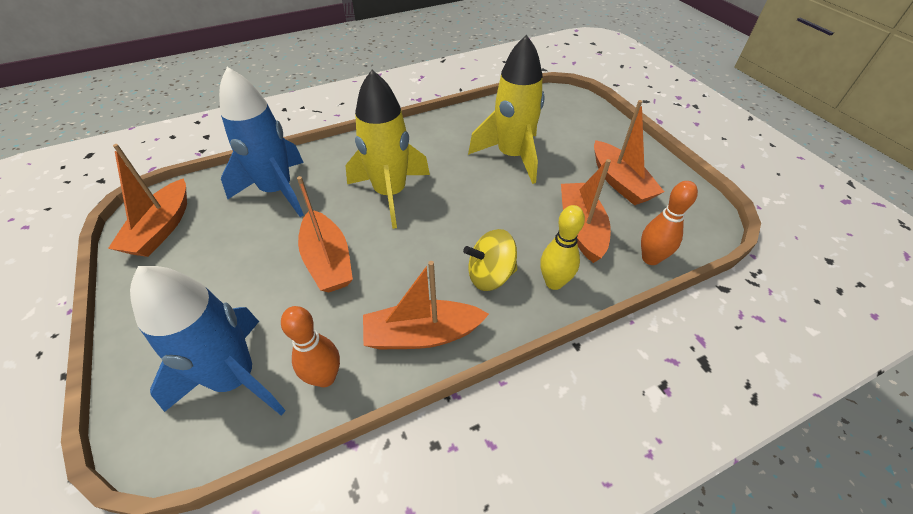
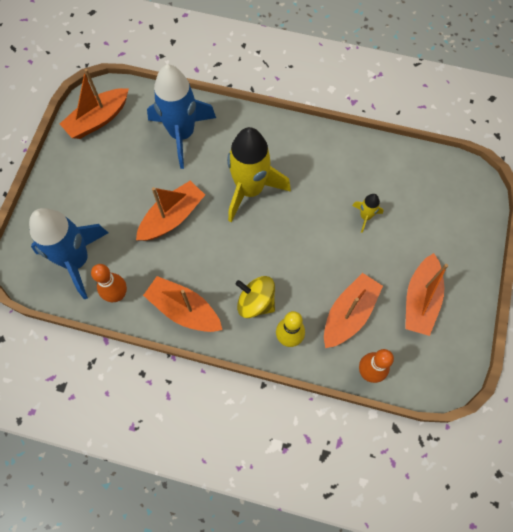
camera: 40 degrees right, 20 degrees up
(328, 261) = (172, 217): orange boat -> orange boat turned 150 degrees counterclockwise
(512, 156) = (365, 216): yellow rocket -> yellow rocket, size x0.44

